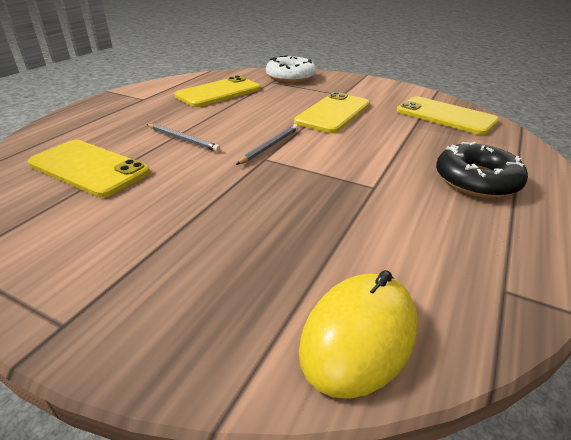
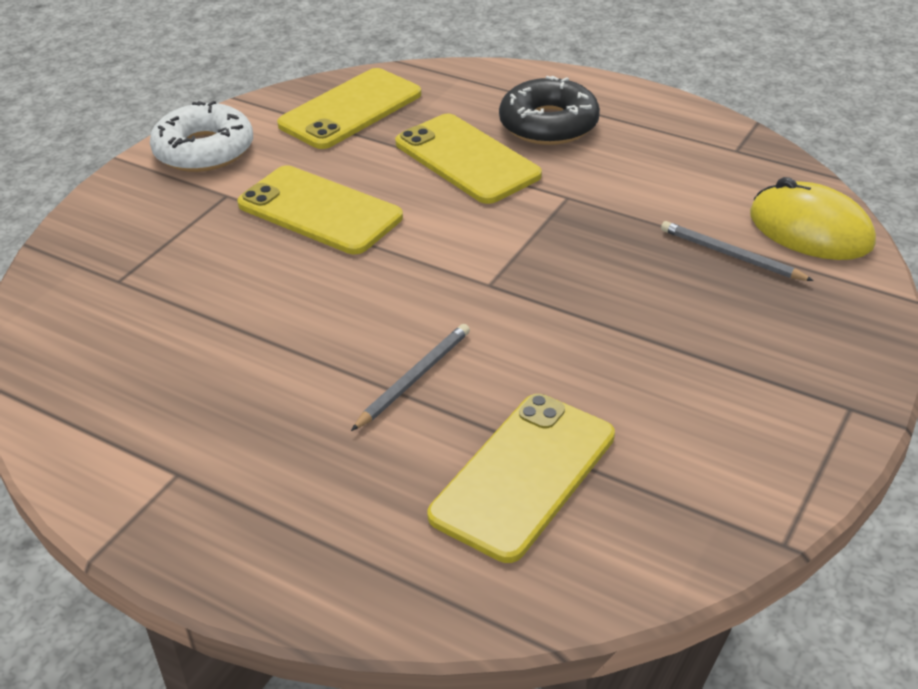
camera: 85 degrees left, 5 degrees up
(218, 92) = (170, 354): yellow phone -> yellow phone (466, 159)
(270, 146) = (447, 279): grey pencil -> grey pencil (731, 255)
(290, 77) = (97, 253): white donut -> white donut (204, 150)

